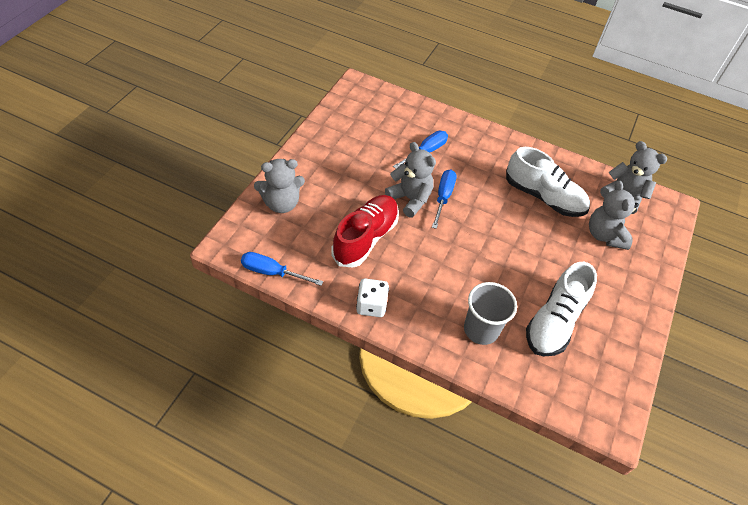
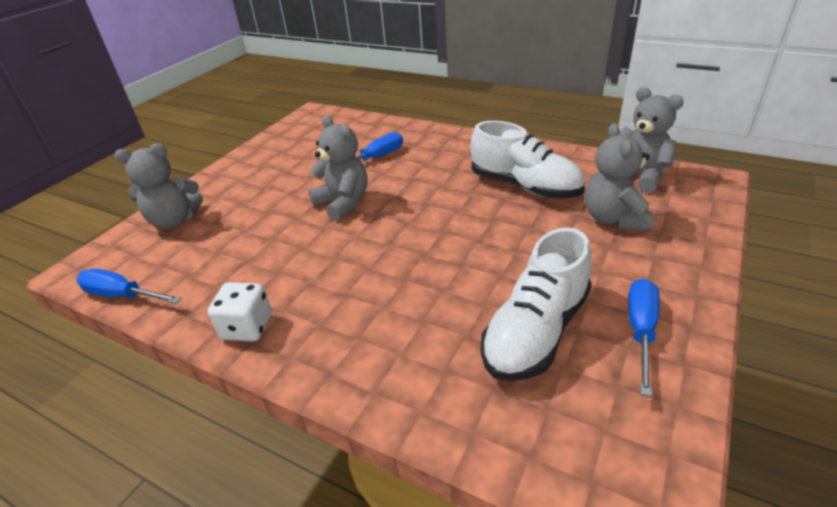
camera: 10 degrees right, 15 degrees down
(365, 238) = (269, 248): red shoe -> none
(443, 197) = (388, 197): blue screwdriver -> blue screwdriver (641, 330)
(481, 329) = (412, 350): grey cup -> none

